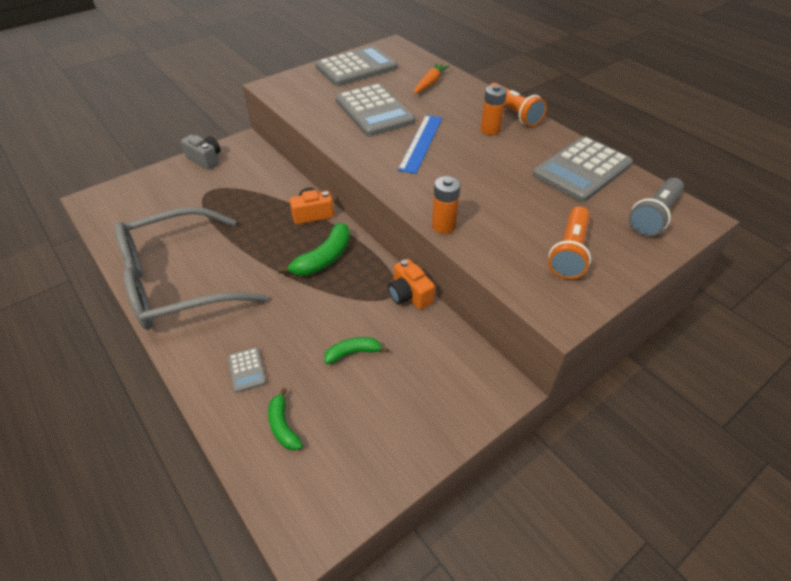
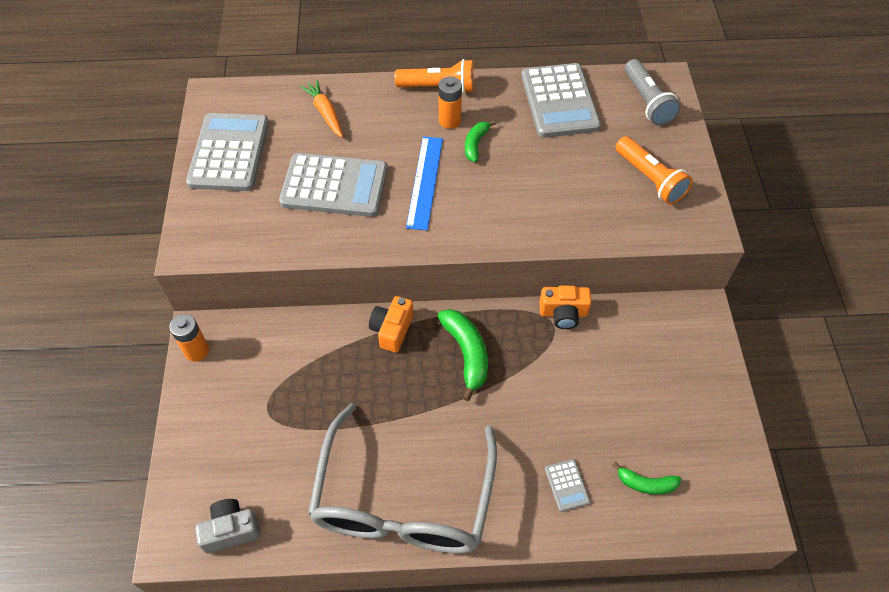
camera: 55 degrees left, 10 degrees up
(205, 159) = (199, 386): grey camera -> grey camera (231, 530)
(247, 370) = (566, 485): grey calculator -> grey calculator turned 60 degrees clockwise
(353, 353) = (601, 392): green banana -> green banana (475, 144)
(421, 143) = (425, 182): blue ruler -> blue ruler turned 45 degrees clockwise
(443, 226) = (559, 237): orange battery -> orange battery (197, 351)

